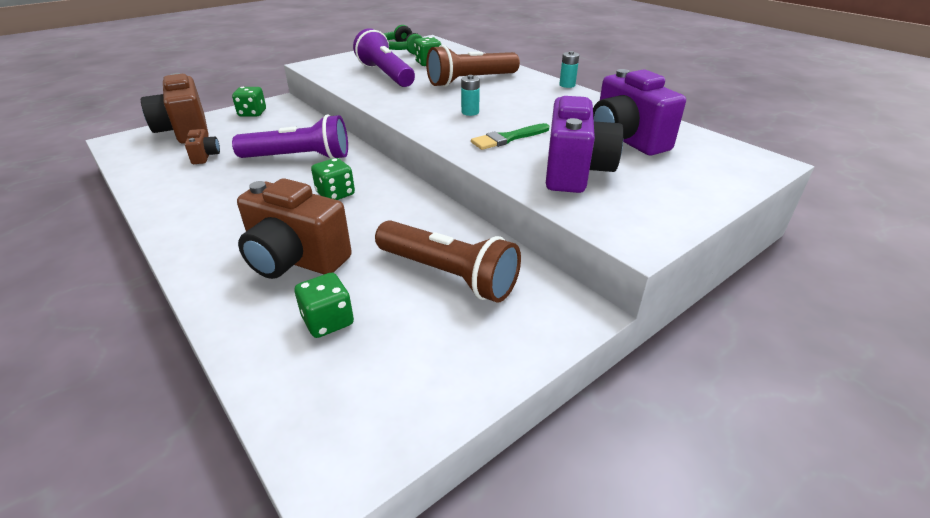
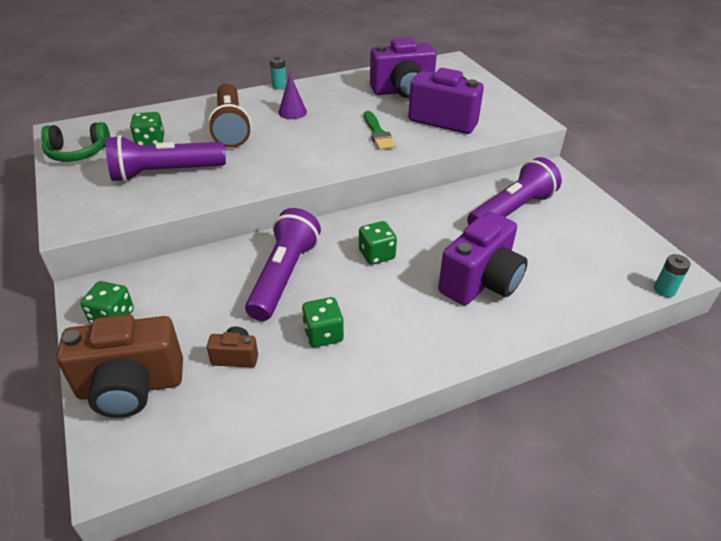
camera: 75 degrees left, 5 degrees up
(295, 260) = (481, 282): brown camera -> purple camera
(328, 321) = (557, 268): green dice -> green dice (323, 334)
(448, 275) = (512, 210): brown flashlight -> purple flashlight
(470, 112) = (312, 140): turquoise battery -> turquoise battery (664, 290)
(519, 97) = (292, 112): none -> purple cone

